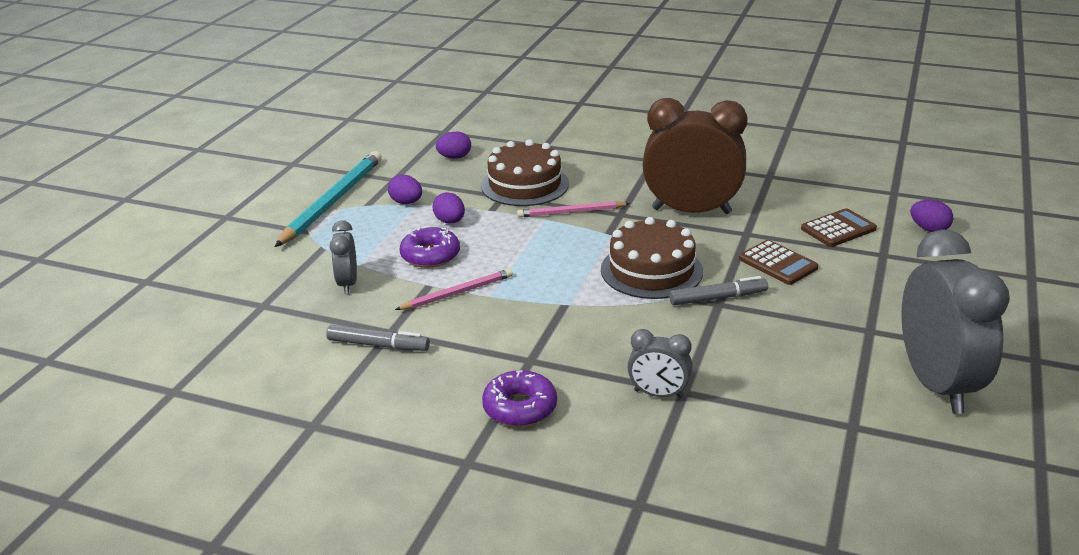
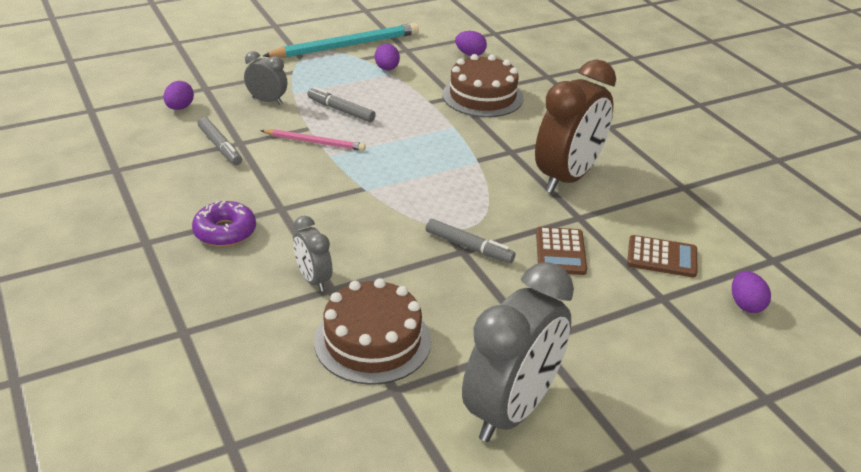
camera: 40 degrees right, 5 degrees up
(347, 283) = (267, 101): grey clock -> grey clock turned 75 degrees clockwise
(430, 255) = (341, 110): purple donut -> grey marker
(450, 221) = (390, 95): purple egg -> purple egg (180, 108)
(571, 212) = (479, 131): pink pencil -> none
(651, 270) = (459, 201): brown cake -> brown cake (372, 341)
(691, 211) = (567, 178): brown clock -> brown clock turned 75 degrees clockwise

